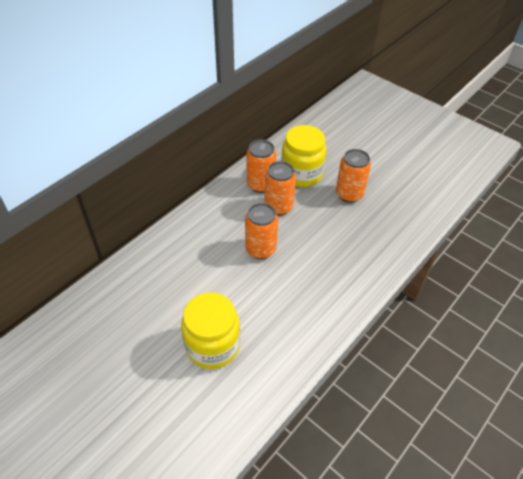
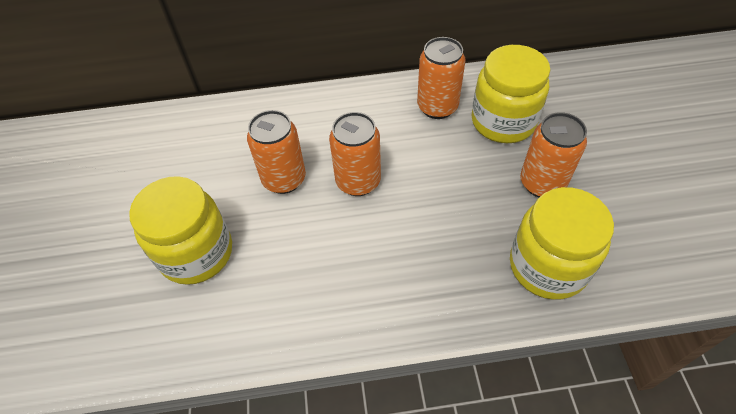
camera: 45 degrees right, 5 degrees up
(278, 207) = (431, 145): orange can -> orange can (284, 179)
(388, 231) = (547, 266): none -> yellow jar

